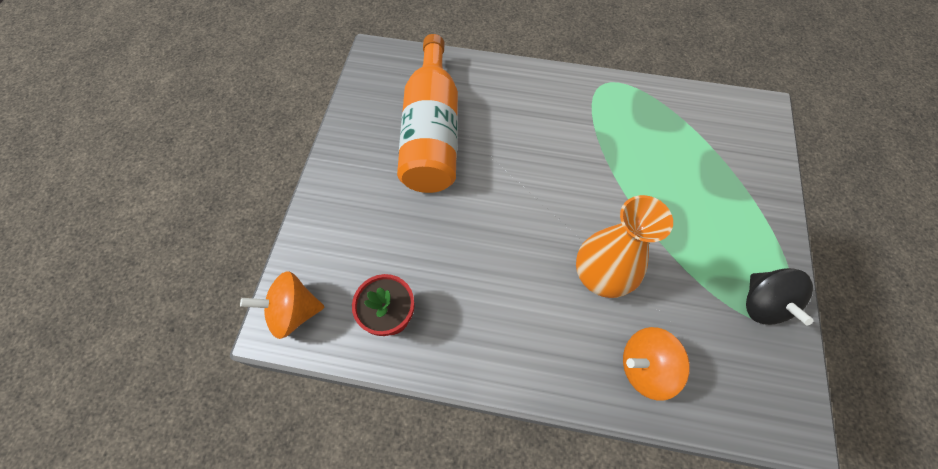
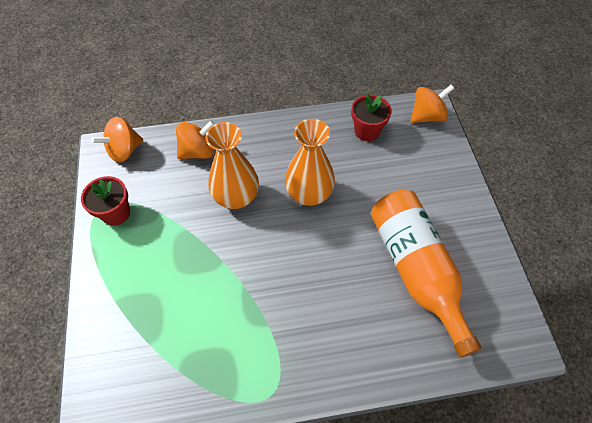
camera: 160 degrees right, 5 degrees down
(508, 249) = (309, 194): none -> orange vase
(760, 410) = (124, 150): none -> orange spinning top
(762, 304) = (116, 213): black spinning top -> red flower pot

